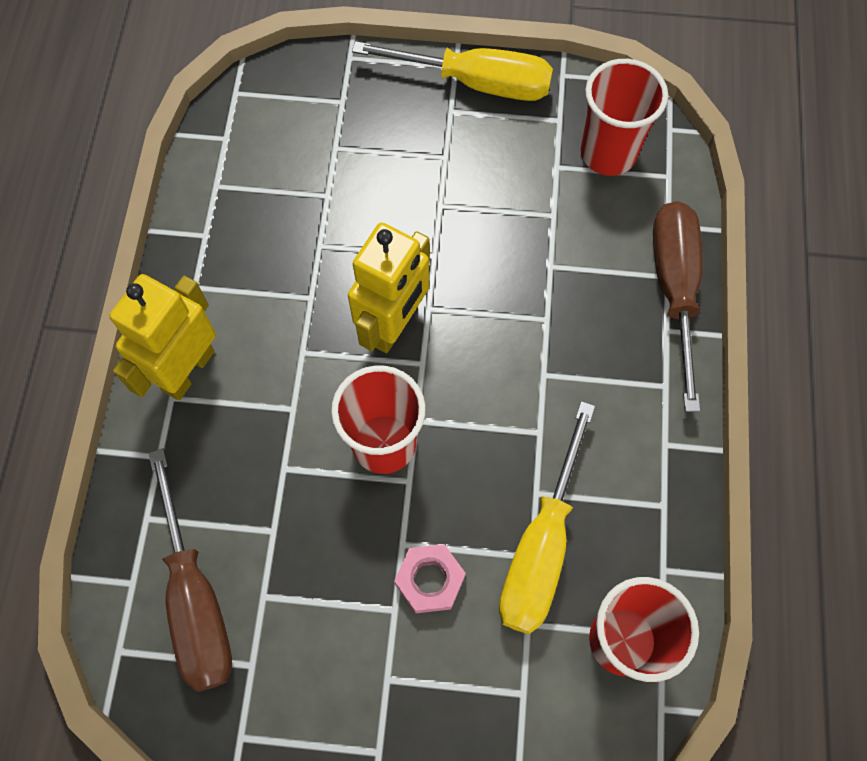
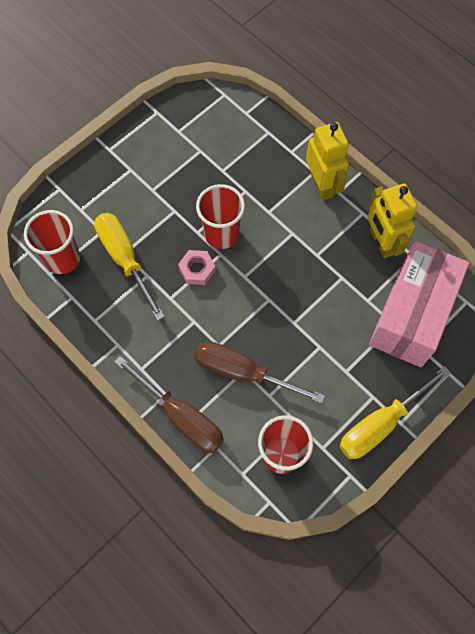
camera: 130 degrees right, 0 degrees up
(196, 600) = (219, 129): brown screwdriver -> brown screwdriver (241, 372)
(305, 137) = (411, 314): none -> pink box
(394, 325) = (273, 278): yellow robot -> yellow robot (381, 242)
(430, 580) = (151, 210): pink nut -> pink nut (197, 269)

